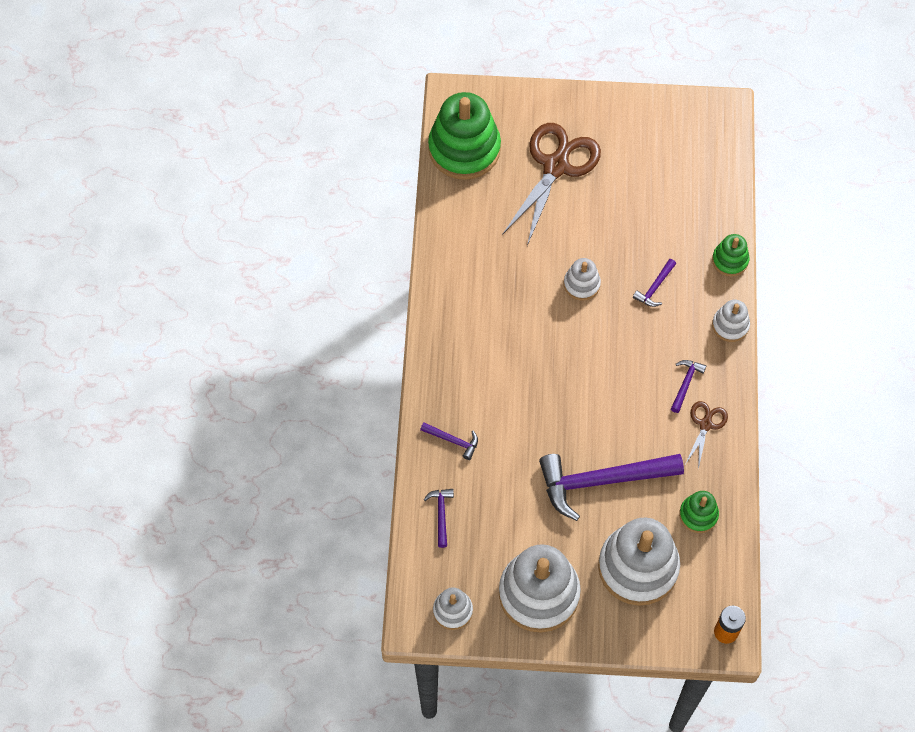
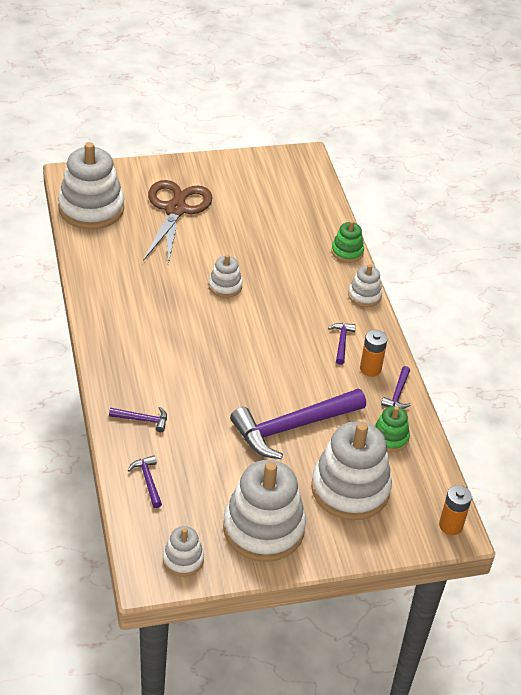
camera: 20 degrees left, 20 degrees down
(464, 149) = (91, 208): green stacking toy -> white stacking toy
(655, 287) = (290, 279): purple hammer -> purple hammer (397, 394)
(705, 424) = (370, 369): brown scissors -> orange battery

